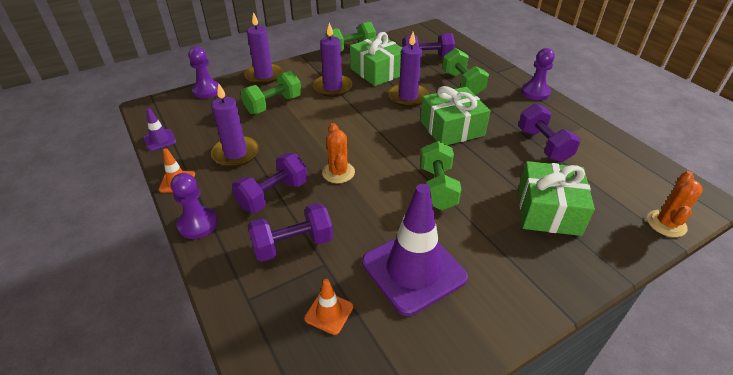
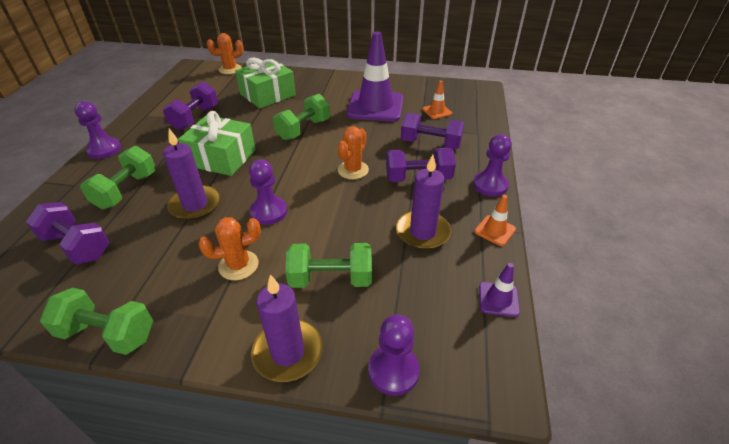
camera: 140 degrees left, 0 degrees up
(333, 87) = (238, 265): purple candle -> orange cactus
(357, 115) = (269, 212): none -> purple pawn
(378, 71) = (158, 259): green gift -> none

